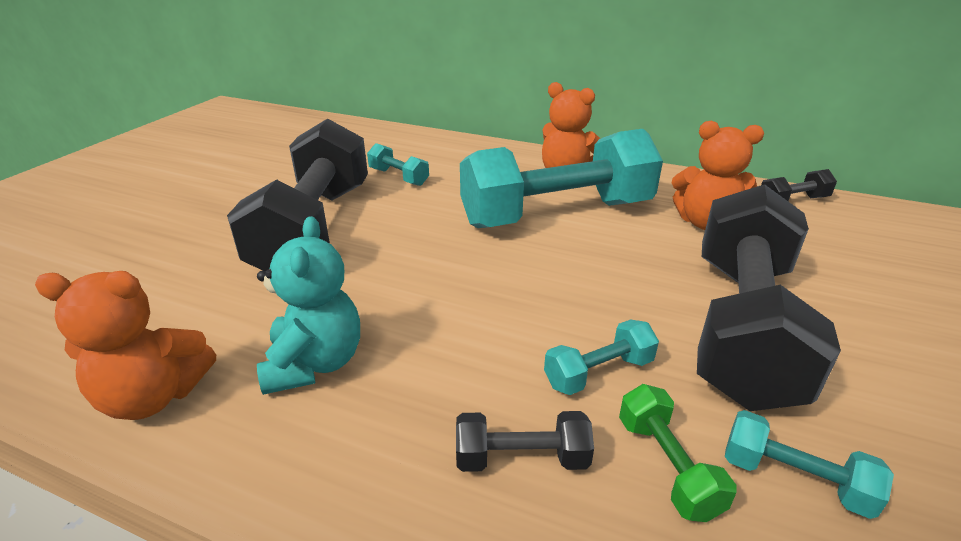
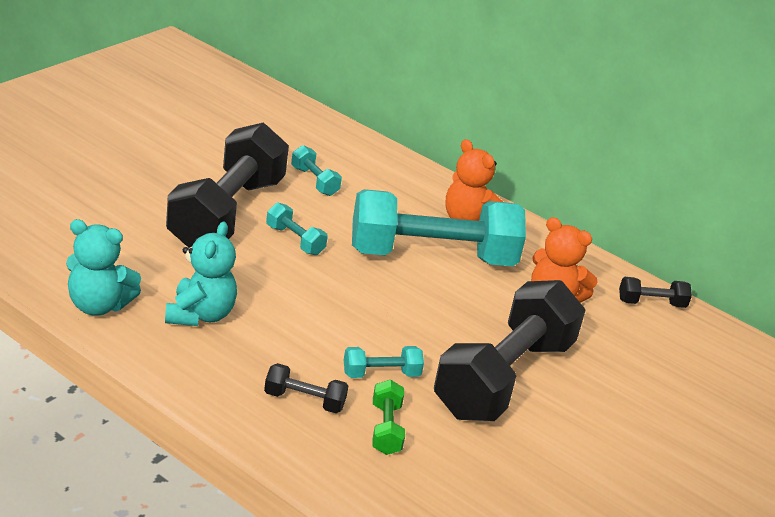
camera: 10 degrees right, 0 degrees up
(154, 396) = (98, 305): orange teddy bear -> turquoise teddy bear
(794, 479) = (454, 456): turquoise dumbbell -> turquoise dumbbell (295, 240)

